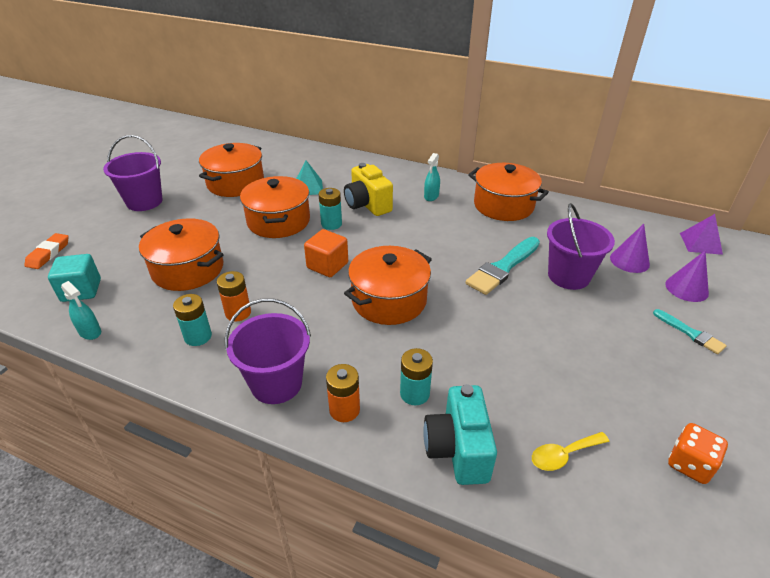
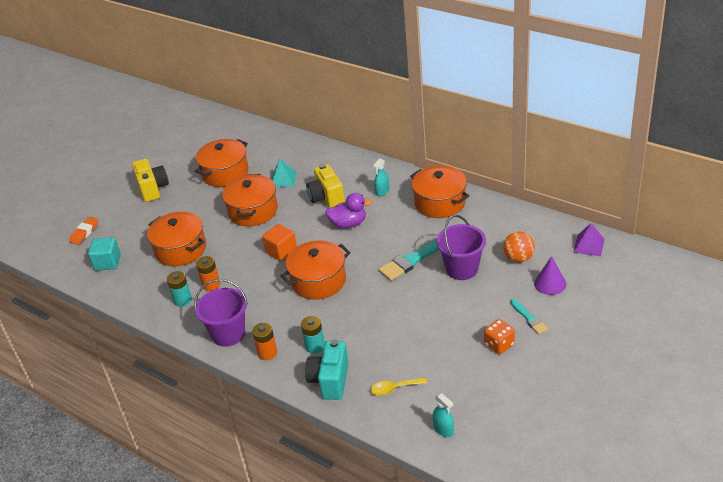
camera: 15 degrees right, 0 degrees up
(90, 332) = (114, 293): turquoise spray bottle -> turquoise spray bottle (443, 429)
(144, 202) = (153, 189): purple bucket -> yellow camera
(331, 224) = (293, 215): turquoise battery -> none
(404, 231) = (348, 224): none -> purple duck
(629, 261) = (518, 258): purple cone -> orange ball
(689, 464) = (472, 400): orange dice -> orange dice (499, 345)

